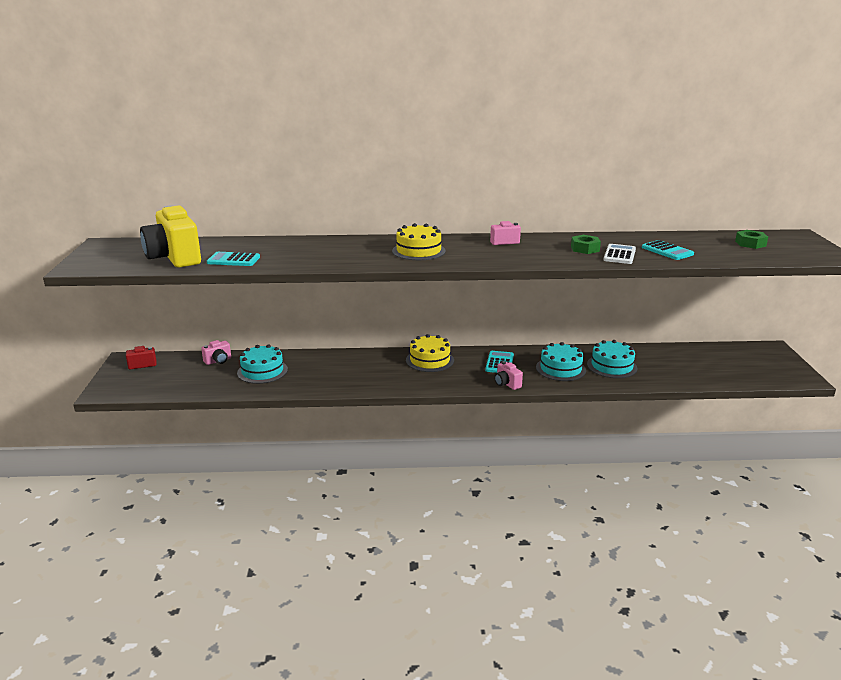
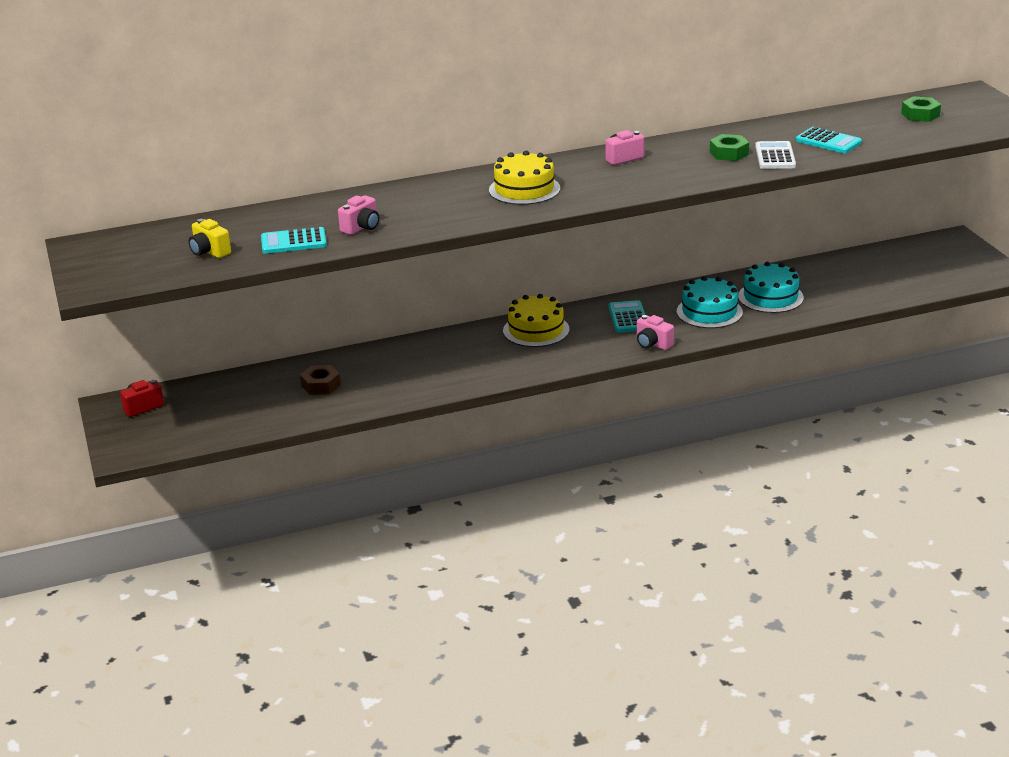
camera: 15 degrees left, 5 degrees up
(174, 258) = (209, 252): yellow camera -> yellow camera, size x0.46
(218, 361) = (247, 383): pink camera -> pink camera (361, 228)
(262, 371) = (321, 385): turquoise cake -> brown nut

